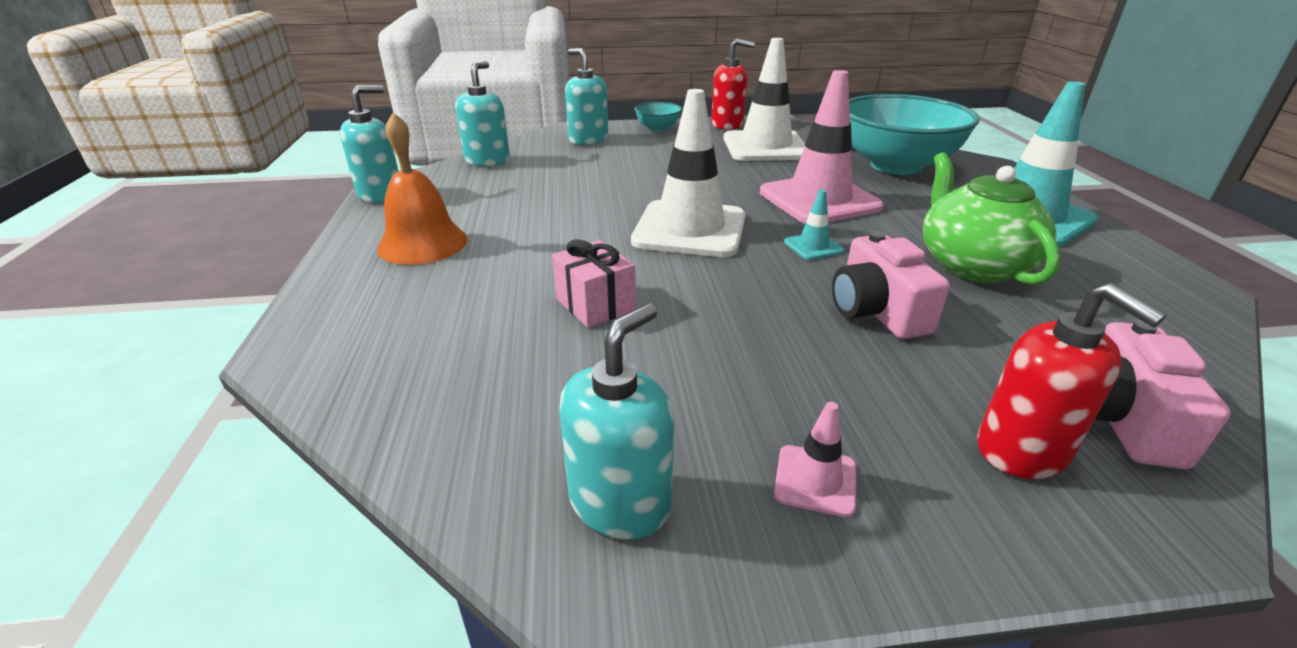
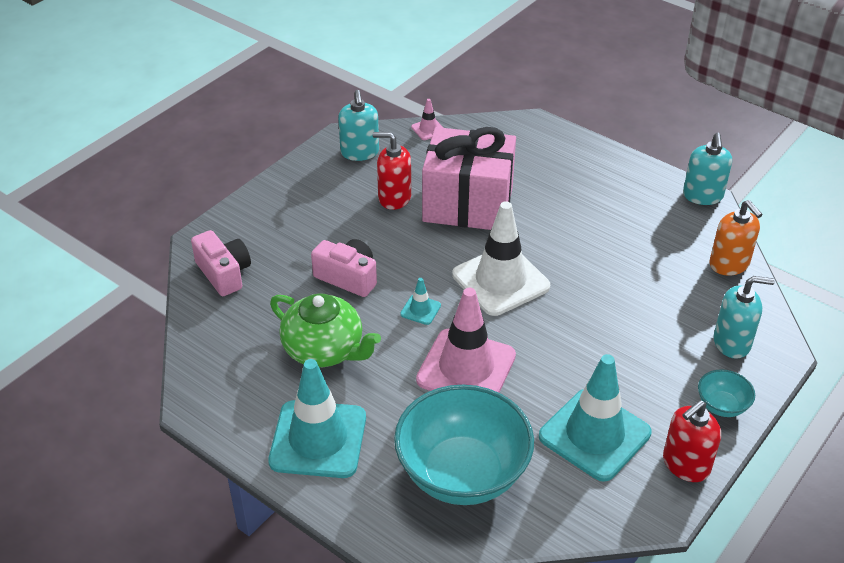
camera: 135 degrees right, 10 degrees up
(423, 243) = (602, 184): orange bell -> none
(487, 161) = (729, 264): turquoise soap dispenser -> orange soap dispenser
(595, 305) = (468, 204): pink gift -> pink gift, size x2.26
(765, 147) = (594, 435): white traffic cone -> turquoise traffic cone
(815, 480) = (312, 189): pink traffic cone -> pink traffic cone (428, 129)
(1022, 450) = (253, 238): red soap dispenser -> red soap dispenser (394, 198)

